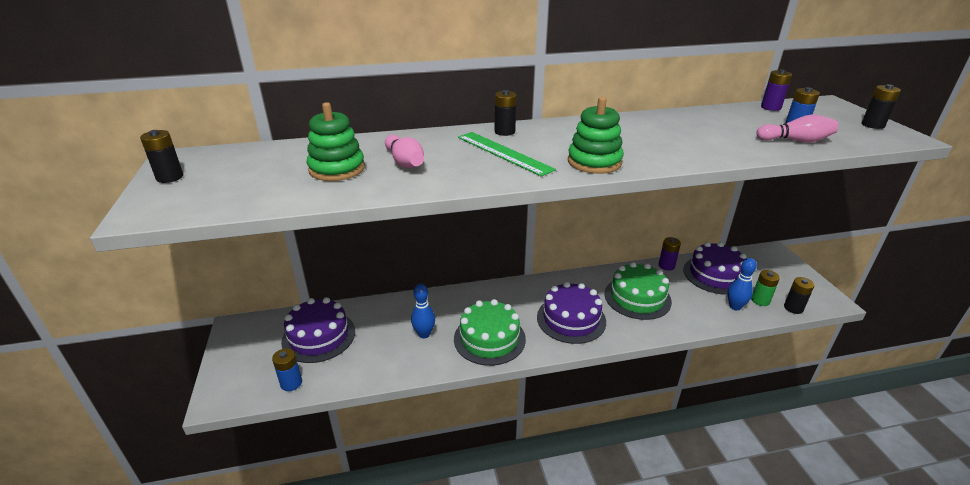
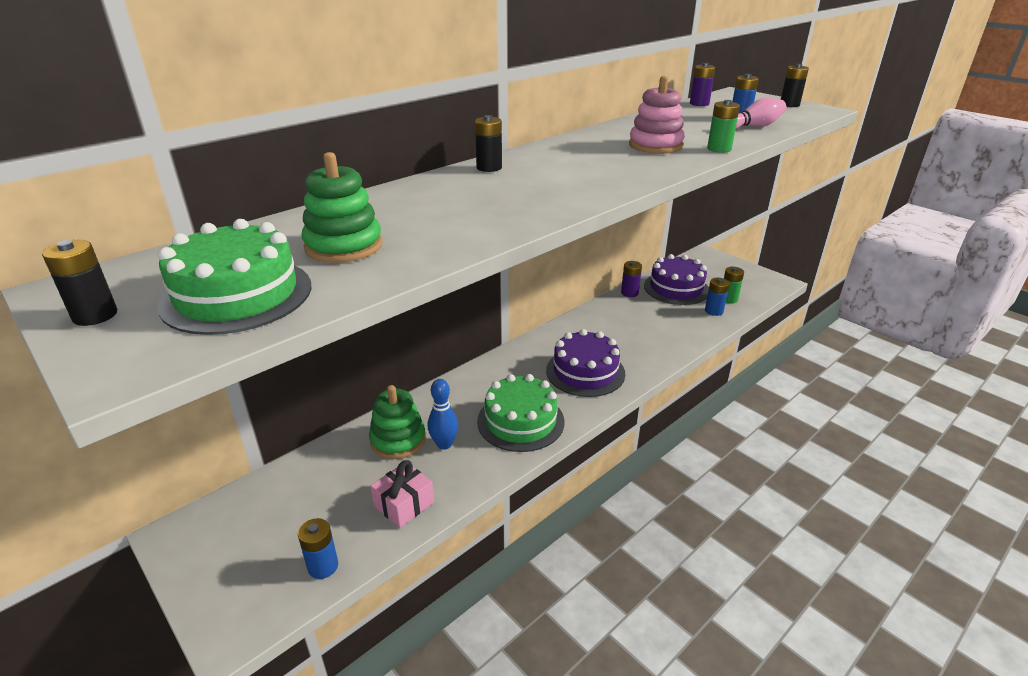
camera: 30 degrees left, 0 degrees up
(319, 336) = (312, 498): purple cake -> none
(366, 365) = (404, 504): none -> pink gift
(405, 162) = (420, 220): pink bowling pin -> none
(503, 153) = (518, 188): green ruler -> none
(594, 162) = (618, 177): green stacking toy -> green stacking toy (398, 440)
(637, 297) = (628, 330): green cake -> green cake (237, 295)
(668, 140) = (655, 145): none -> pink stacking toy
(725, 156) = (719, 149): none -> green battery
(735, 306) = (714, 311): blue bowling pin -> blue battery
(793, 308) = (757, 297): black battery -> none

